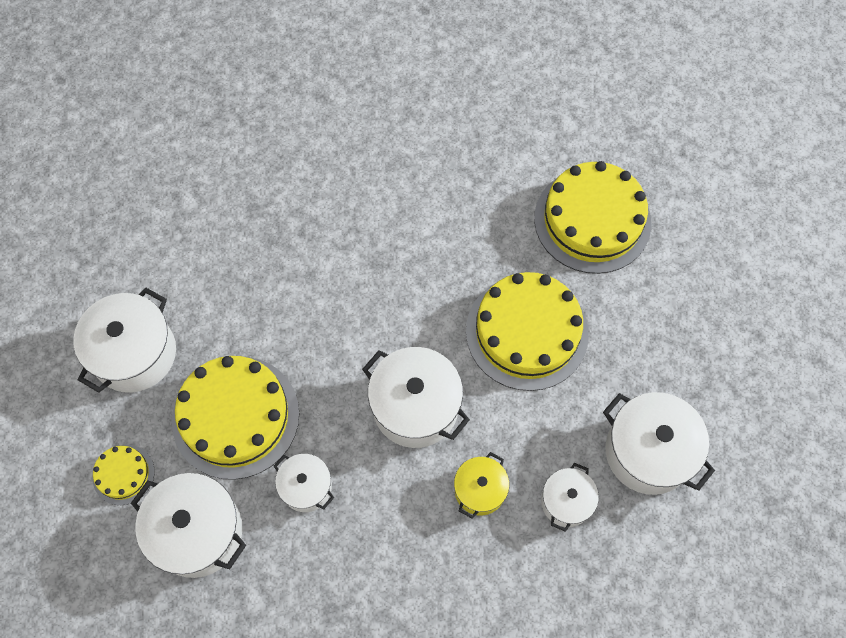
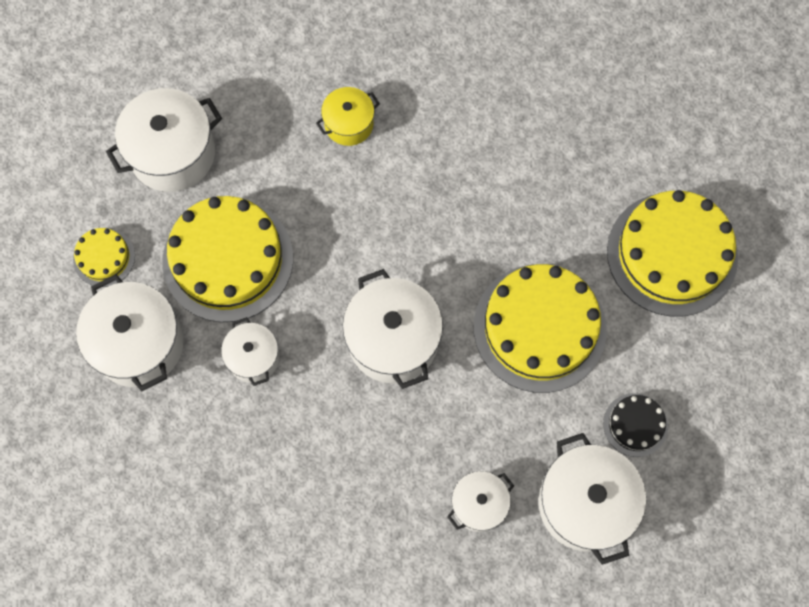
camera: 30 degrees right, 5 degrees up
(480, 490) = (406, 449): yellow pot -> yellow pot (349, 124)
(647, 367) = (635, 425): none -> black cake

